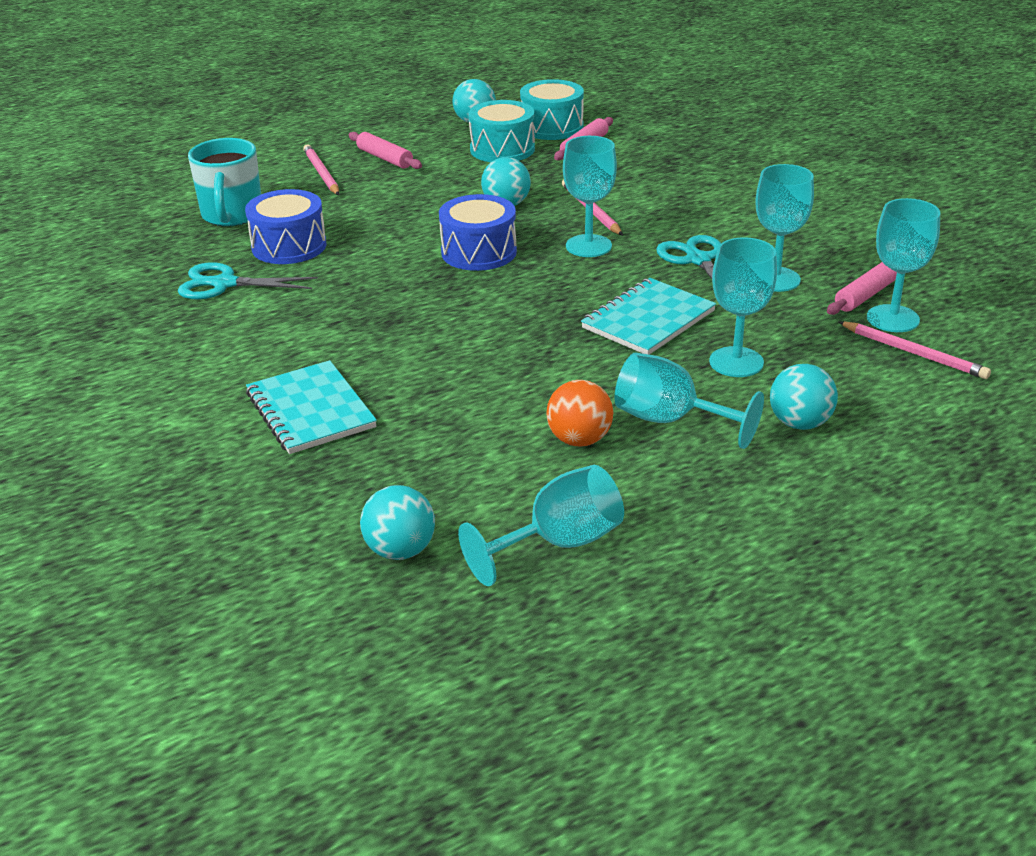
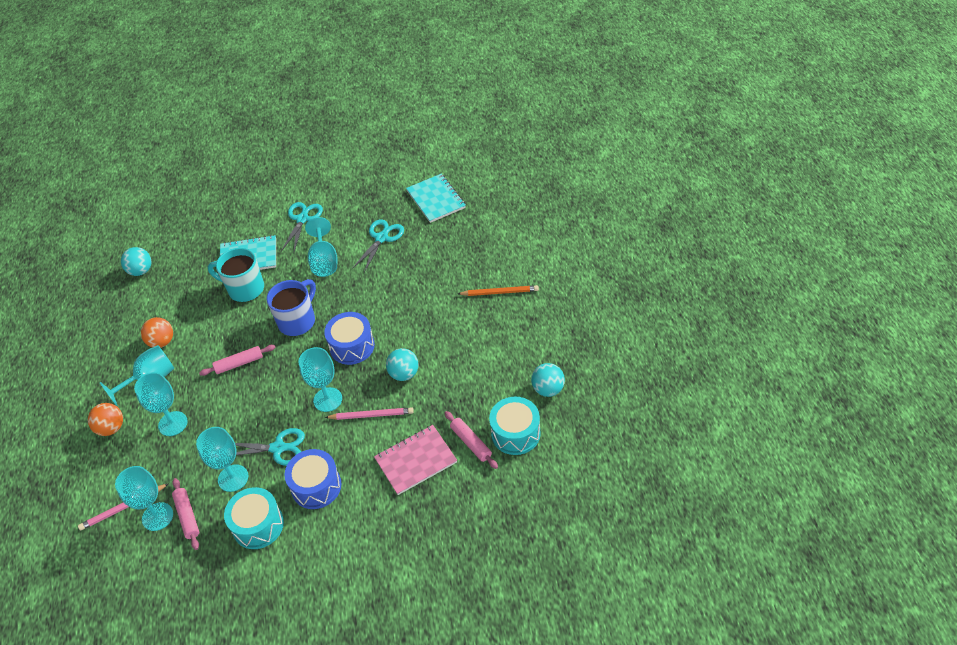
camera: 115 degrees right, 15 degrees up
(184, 378) = (302, 219): none -> turquoise scissors
(232, 216) = (461, 247): turquoise mug -> turquoise mug (244, 289)
(289, 246) = (408, 266): blue drum -> blue drum (316, 486)
(321, 173) = (499, 292): pink pencil -> orange pencil
(385, 158) = (507, 327): pink rolling pin -> pink rolling pin (239, 363)
(451, 310) = (298, 321): none -> blue mug
(502, 149) = (490, 393): turquoise drum -> turquoise drum (258, 525)
(558, 544) = (108, 317): turquoise goblet -> turquoise goblet (324, 261)
(636, 170) = (416, 461): none -> pink notebook
(648, 320) = (234, 401): turquoise notebook -> turquoise notebook (436, 199)
(799, 423) = (111, 428): turquoise ball -> orange ball

